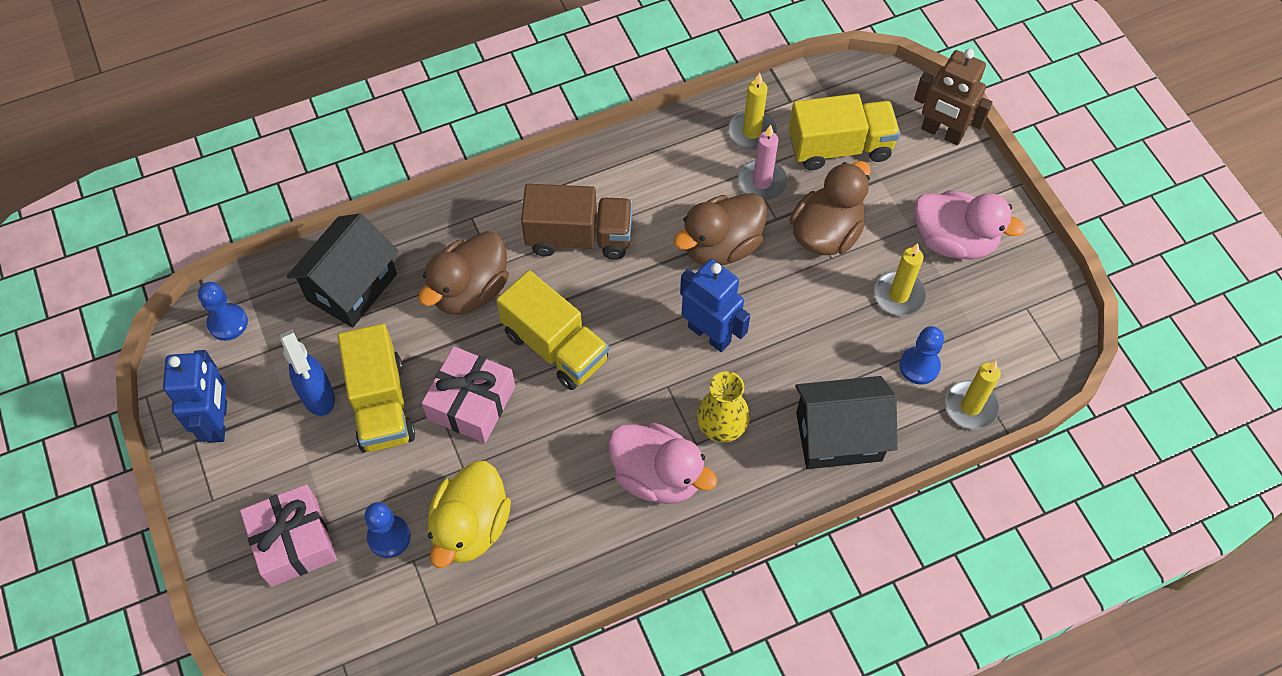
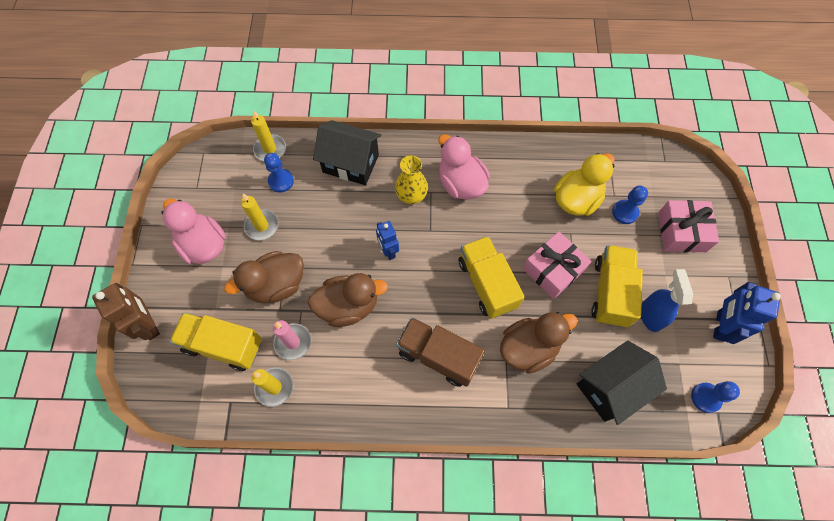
camera: 155 degrees left, 5 degrees up
(709, 334) = (388, 251): blue robot -> blue robot, size x0.66

